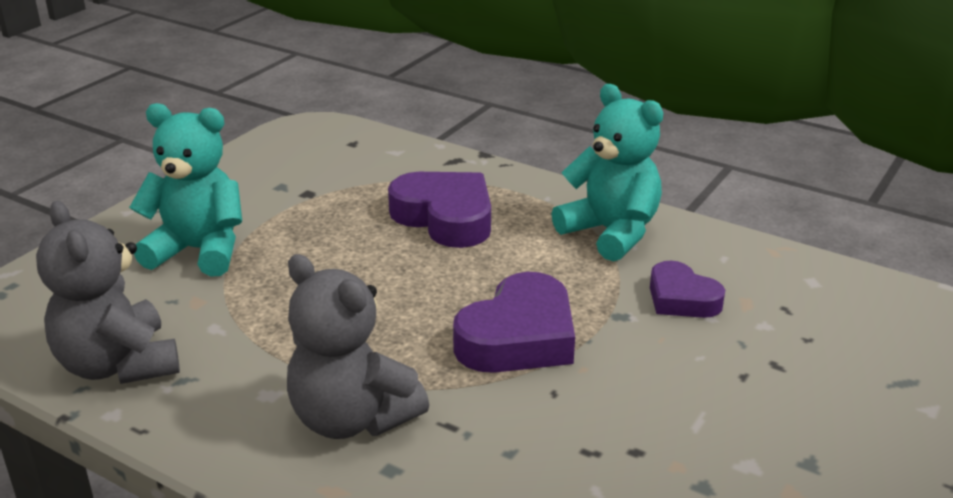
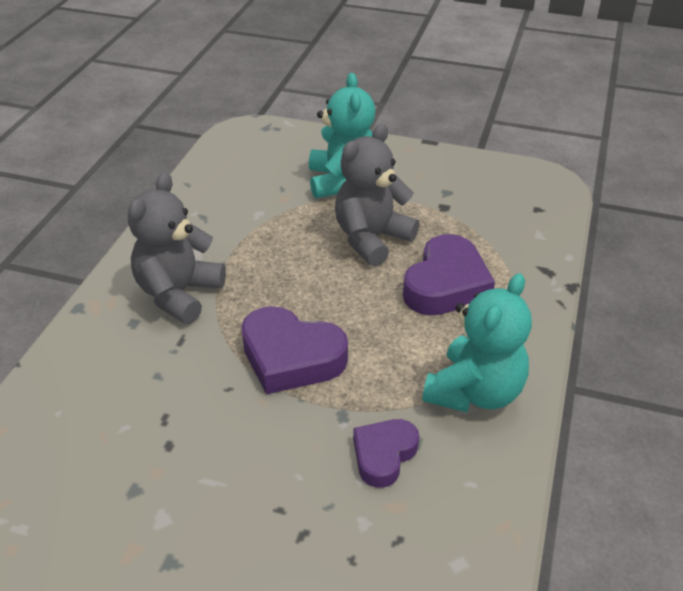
camera: 75 degrees right, 10 degrees up
(118, 365) = (210, 189): grey teddy bear -> grey teddy bear (371, 239)

